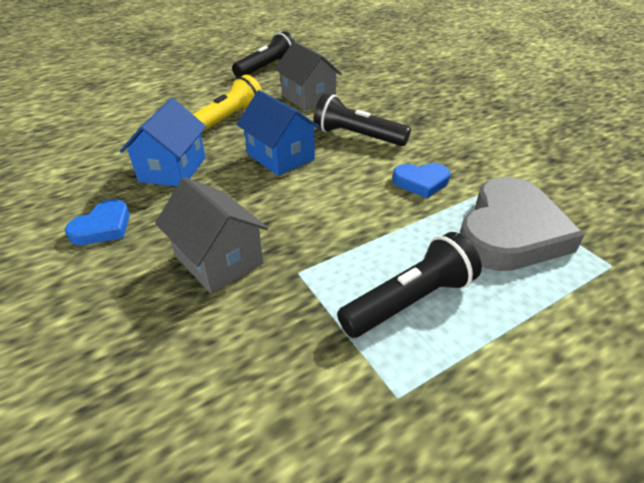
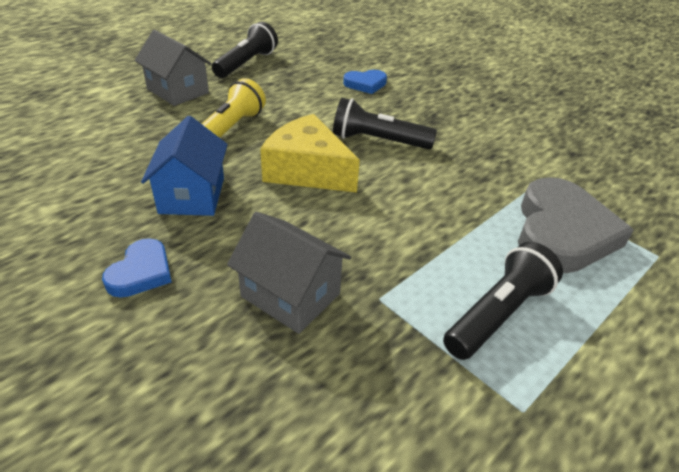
camera: 15 degrees left, 0 degrees up
(280, 157) = (307, 170): blue house -> yellow cheese
(308, 98) = (308, 99): grey house -> grey house (178, 91)
(421, 182) = (461, 187): blue heart -> blue heart (365, 84)

